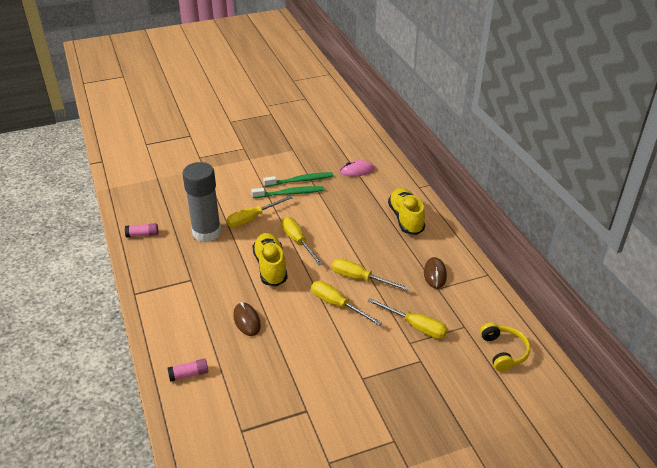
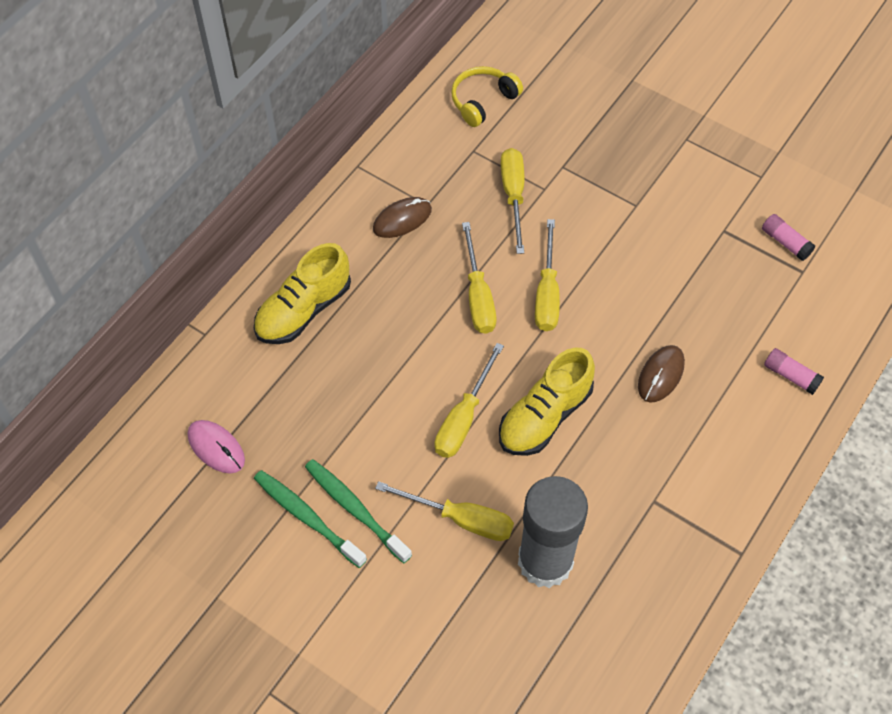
camera: 125 degrees left, 20 degrees up
(142, 234) = (628, 657): pink glue stick -> pink glue stick (785, 242)

